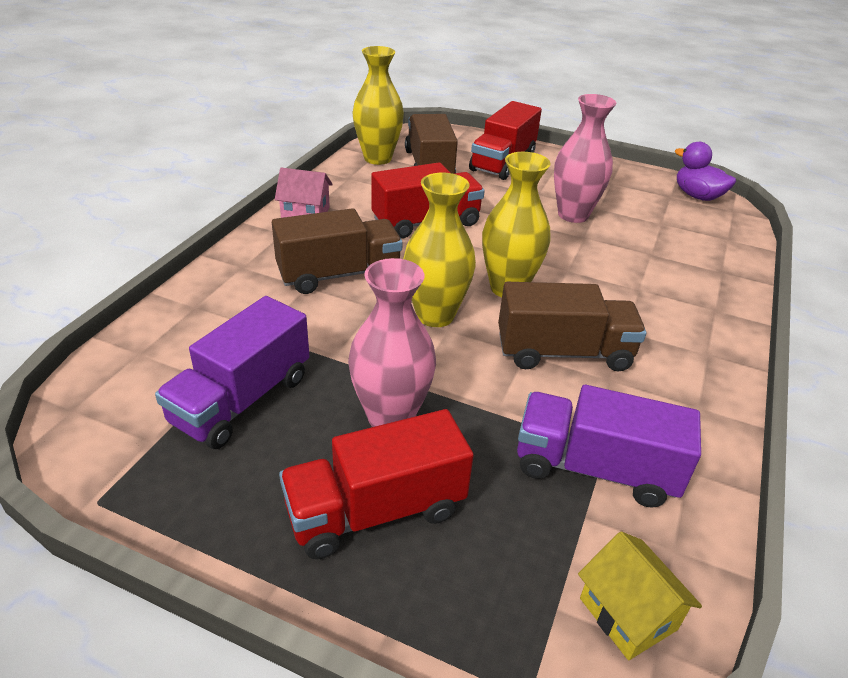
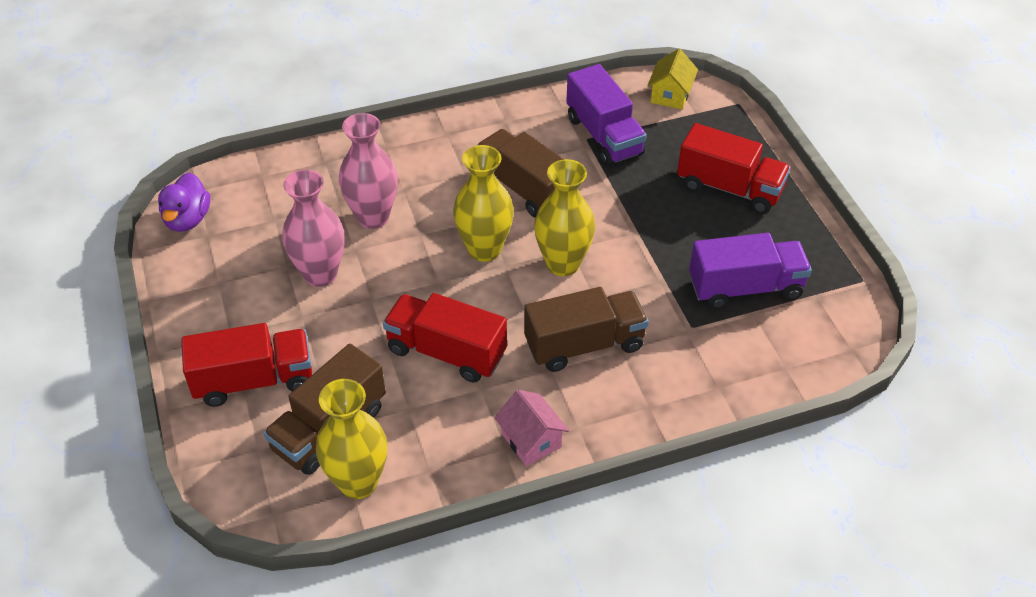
camera: 130 degrees left, 10 degrees up
(339, 274) = (584, 345): brown truck -> brown truck turned 135 degrees clockwise
(391, 417) = (672, 222): pink vase -> pink vase (373, 217)

